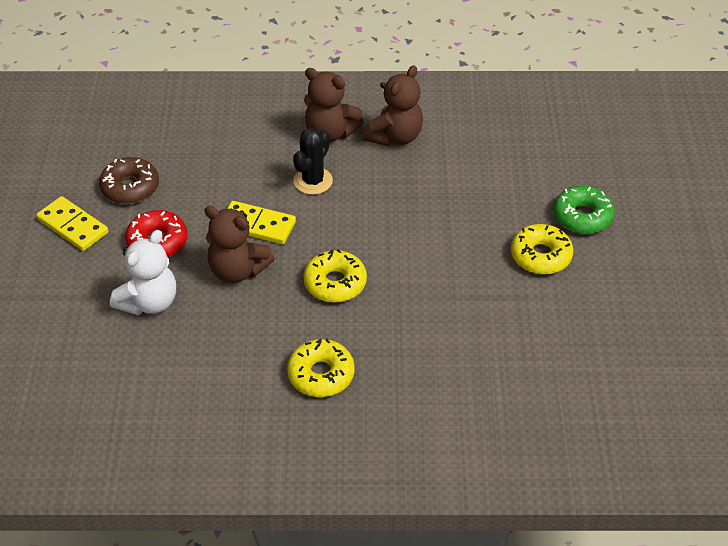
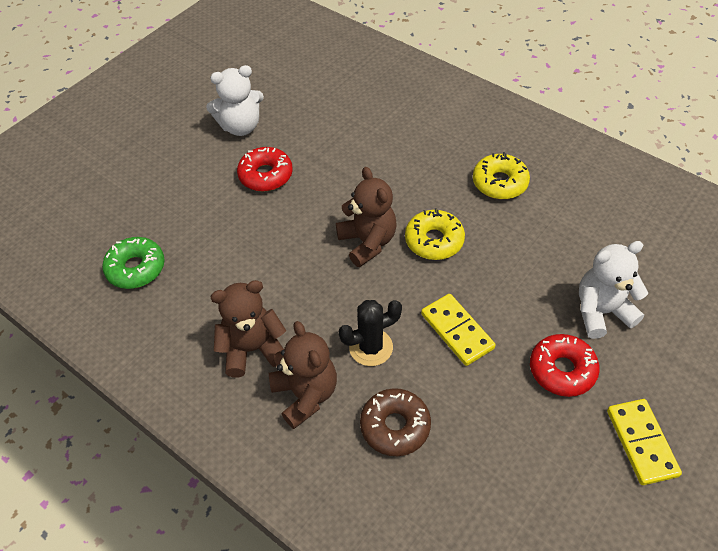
camera: 140 degrees left, 5 degrees up
(130, 187) = (556, 457): brown donut -> brown donut (395, 426)
(237, 270) = (505, 297): brown teddy bear -> brown teddy bear (367, 242)
(540, 256) = (265, 175): yellow donut -> red donut
(582, 216) = (201, 185): green donut -> green donut (136, 268)
(624, 287) = (241, 126): none -> white teddy bear

